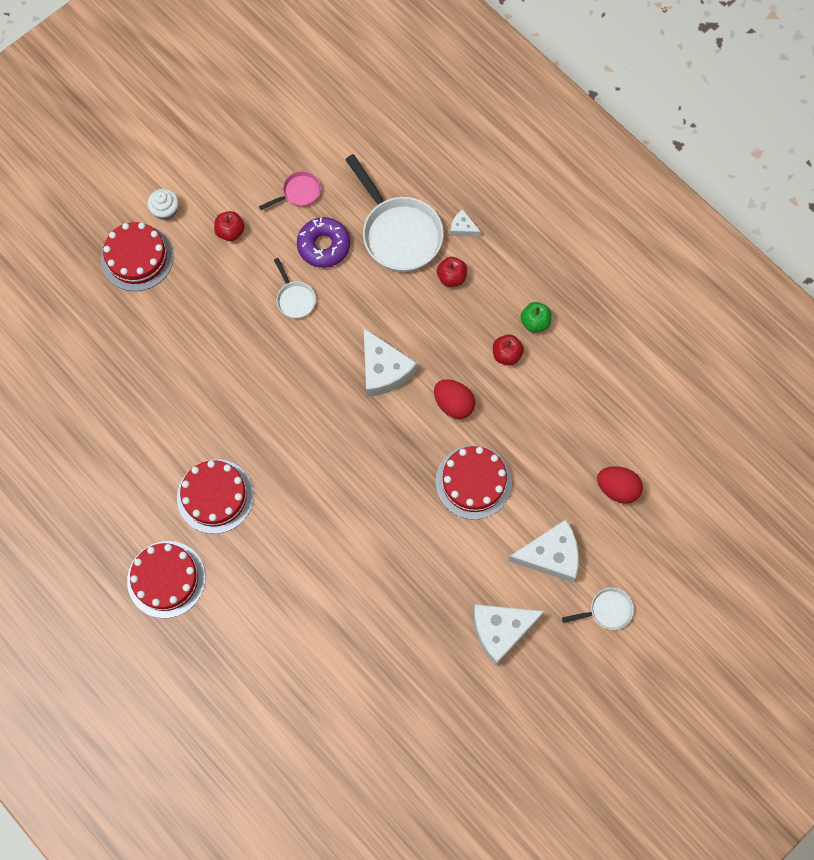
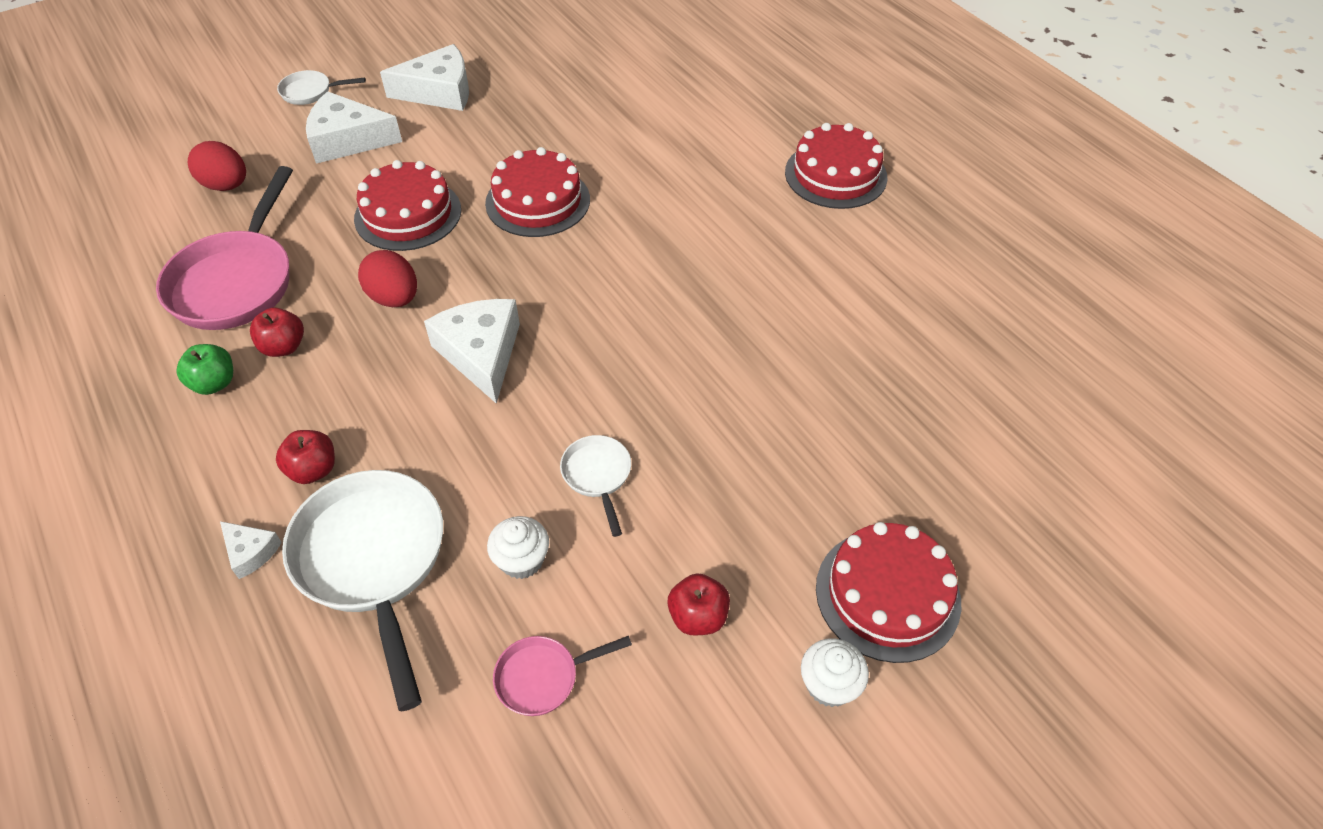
camera: 170 degrees left, 20 degrees down
(215, 496) = (765, 243): red cake -> red cake (538, 201)
(324, 246) = (522, 560): purple donut -> white cupcake
(562, 401) = (236, 281): none -> pink pan

